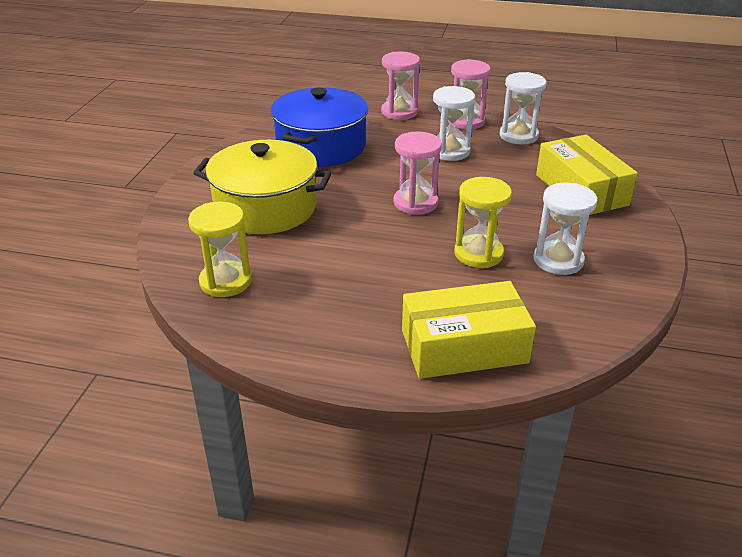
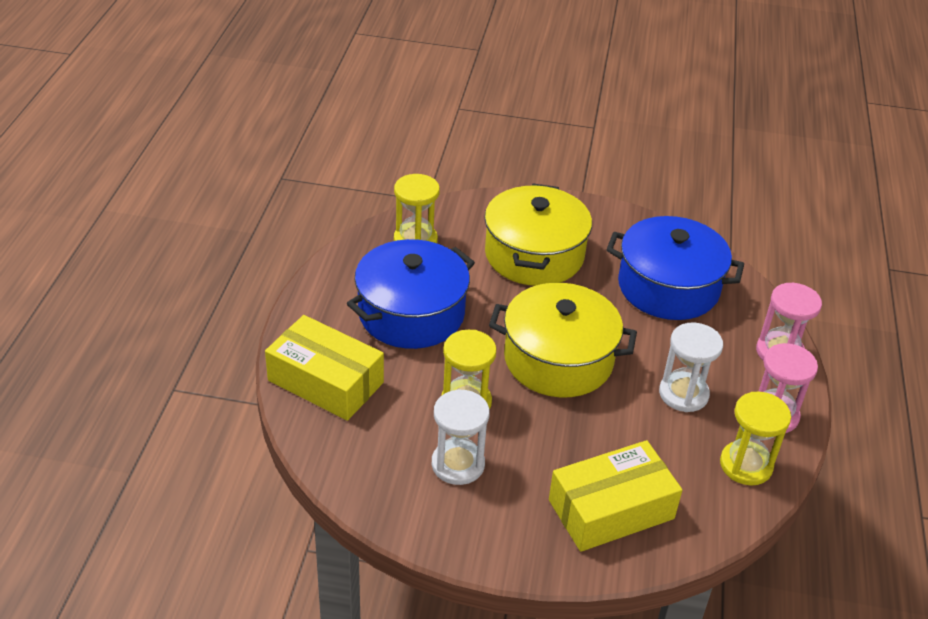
camera: 85 degrees right, 5 degrees up
(351, 285) = (411, 313): none -> blue pot
(415, 203) = (558, 359): pink hourglass -> yellow pot
(464, 346) = (326, 381): yellow box -> yellow box turned 45 degrees counterclockwise
(518, 136) = (746, 465): white hourglass -> yellow hourglass

